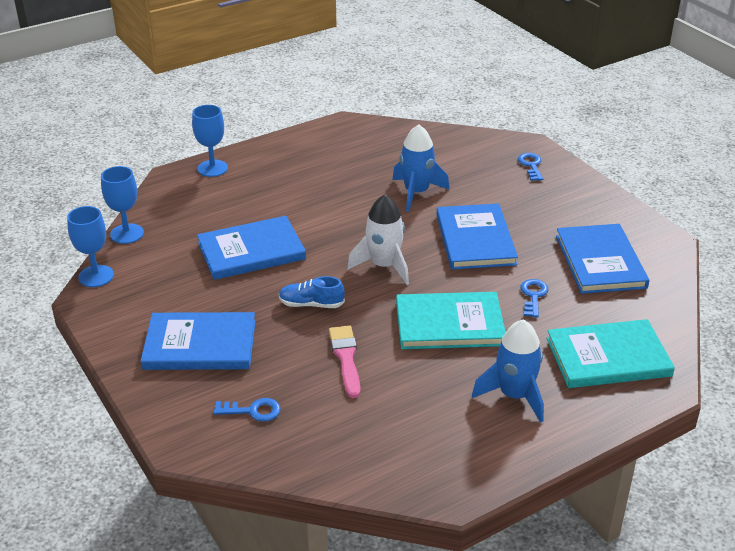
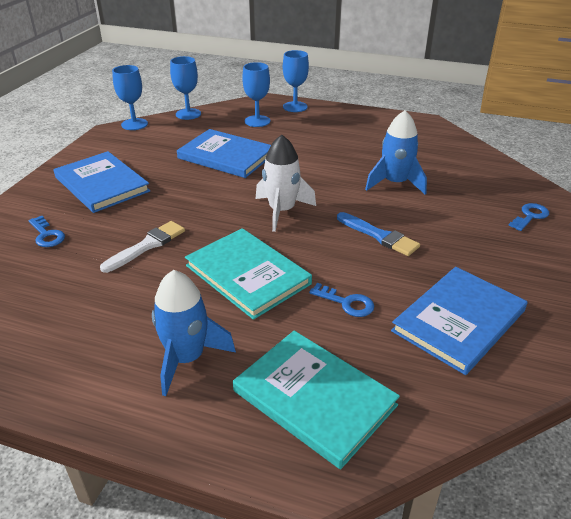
camera: 50 degrees right, 0 degrees up
(208, 202) = (257, 121): none -> blue goblet
(311, 304) = (195, 203): blue shoe -> none
(346, 358) = (147, 245): pink brush -> white brush
(475, 239) = (379, 236): blue book -> blue brush
(533, 296) = (347, 303): blue key -> blue key turned 60 degrees clockwise

